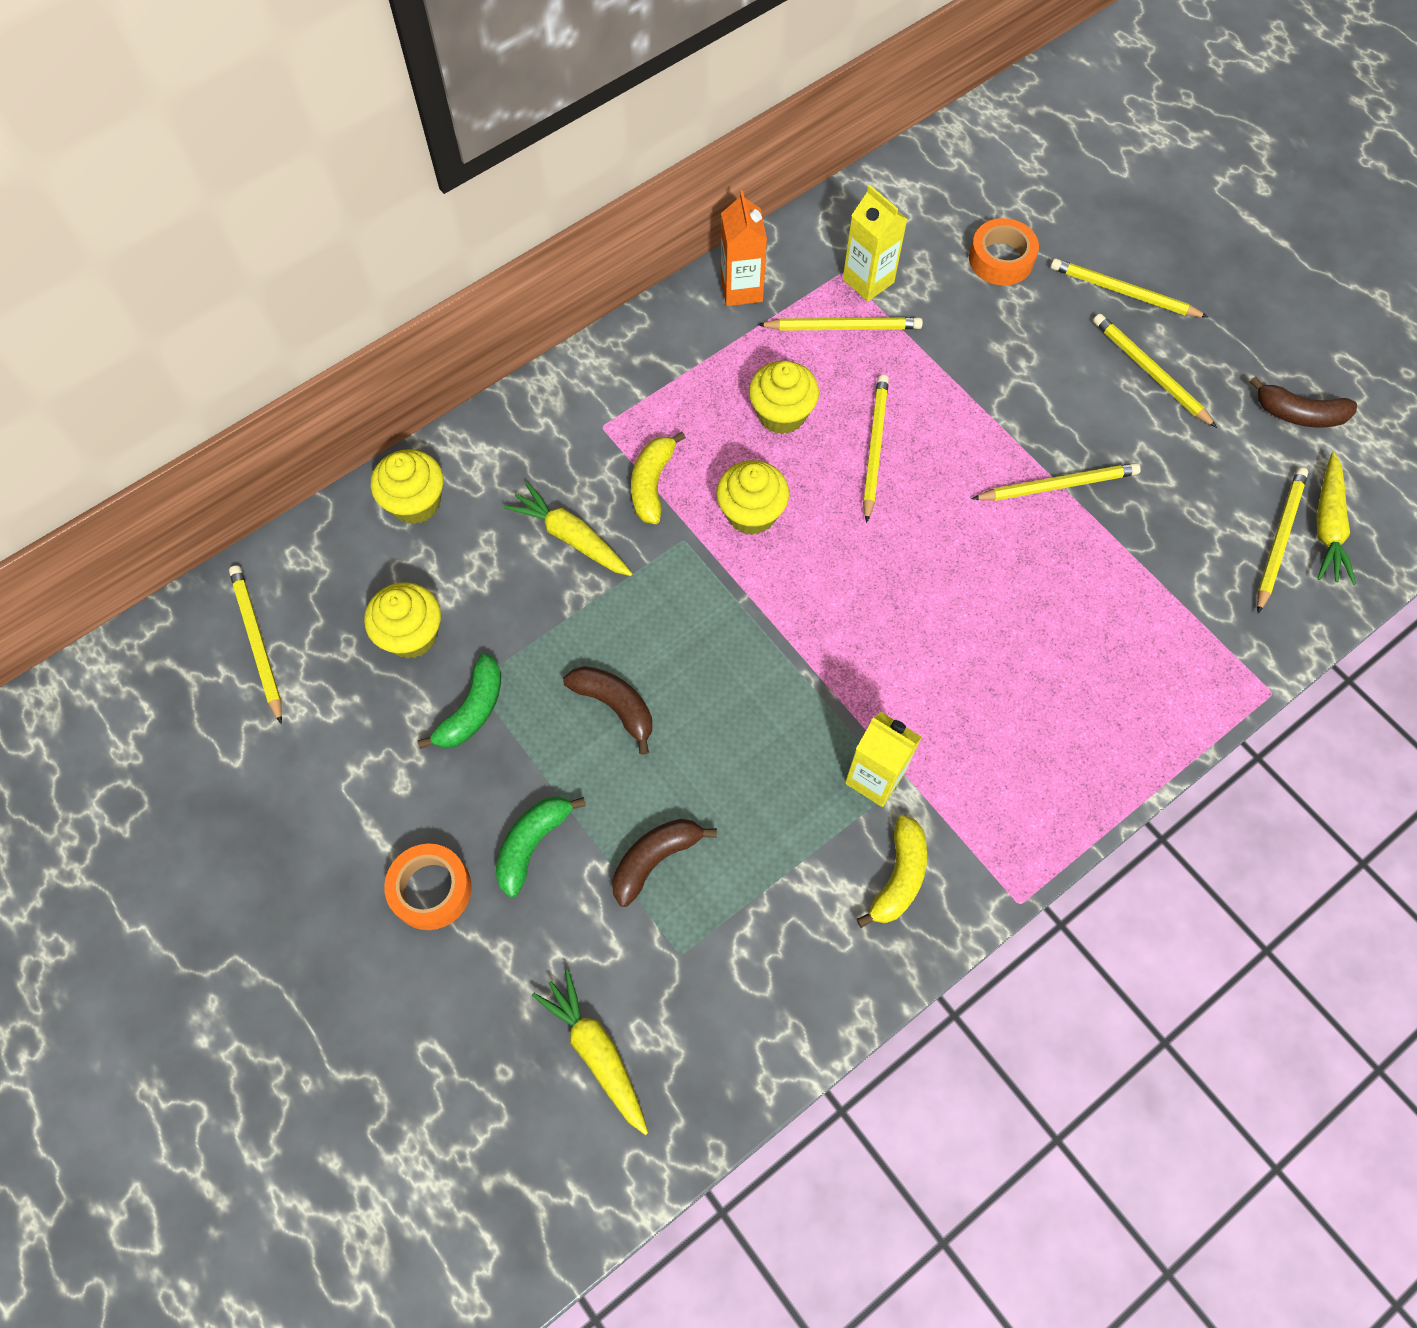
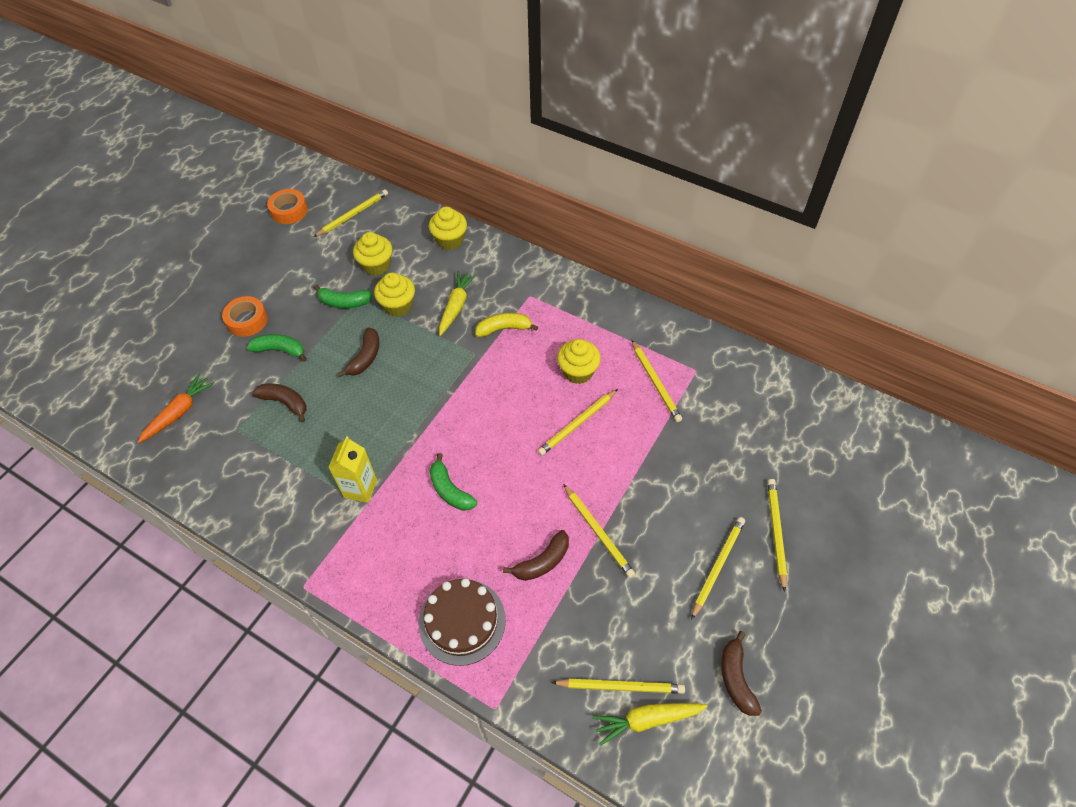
camera: 70 degrees right, 10 degrees down
(597, 1052) = (179, 412): yellow carrot -> orange carrot
(741, 289) = (654, 326): orange carton -> none
(751, 513) = (505, 378): yellow cupcake -> yellow cupcake (398, 306)
(868, 281) = (697, 385): yellow carton -> none
(874, 447) = (577, 424): yellow pencil -> yellow pencil turned 150 degrees clockwise
(898, 877) = (303, 518): yellow banana -> none
(924, 650) = (450, 490): none -> green banana
(1001, 259) = (758, 451): orange tape -> orange tape (289, 211)
(1081, 567) = (542, 562): none -> brown banana
(1139, 696) = (462, 621): none -> brown cake

